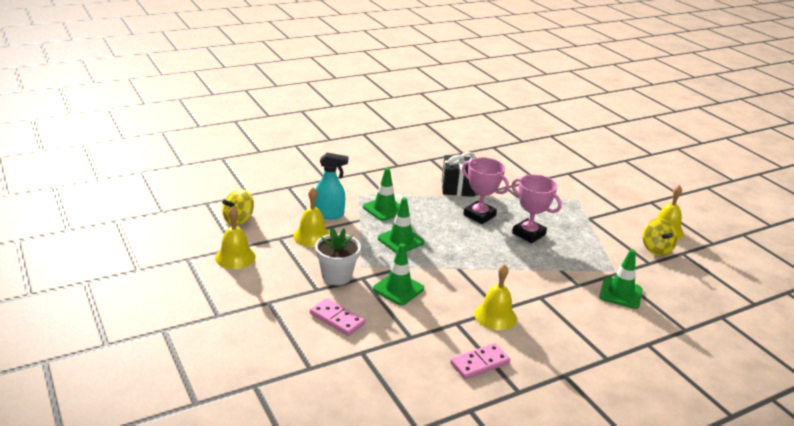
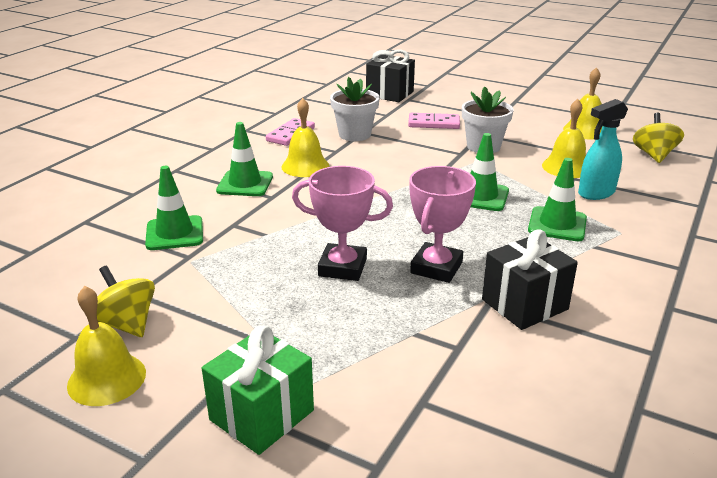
camera: 150 degrees right, 0 degrees up
(317, 388) = (389, 94): none -> black gift
(398, 289) = (417, 156): green traffic cone -> green traffic cone (245, 184)
(421, 336) = (354, 134): none -> white flower pot
(479, 215) = (436, 267): pink trophy -> pink trophy turned 75 degrees counterclockwise
(602, 197) = (262, 415): none -> green gift

